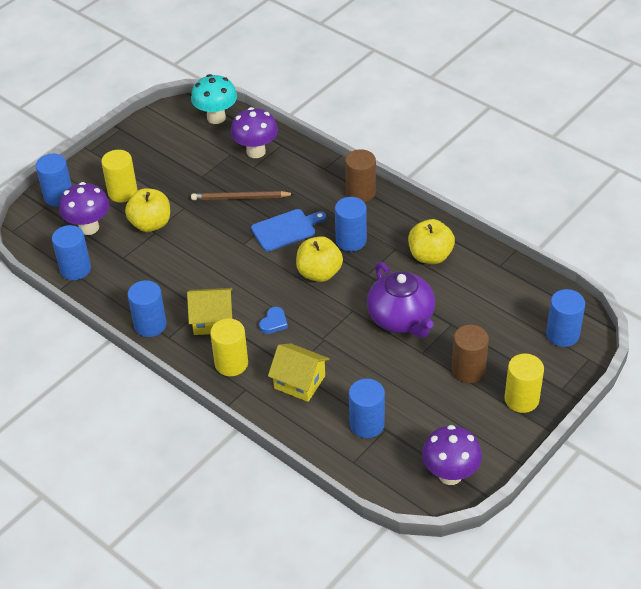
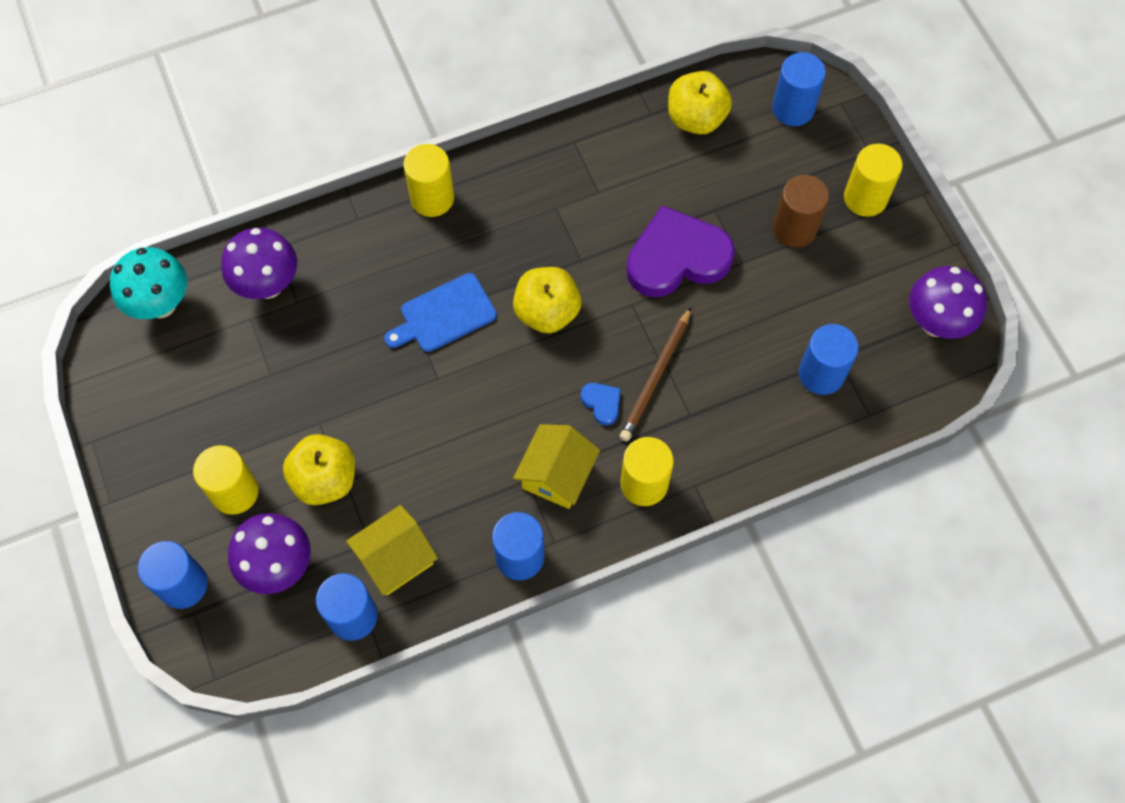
camera: 65 degrees left, 20 degrees up
(240, 198) = (348, 344): brown pencil -> brown pencil (656, 377)
(286, 229) = (444, 315): blue cutting board -> blue cutting board turned 120 degrees counterclockwise
(299, 382) = (717, 418): yellow house -> yellow house (395, 559)
(351, 240) = (512, 250): blue cylinder -> none
(360, 192) = (432, 198): brown cylinder -> yellow cylinder
(401, 319) = (677, 258): purple teapot -> purple heart
(430, 256) = (592, 176): yellow apple -> yellow apple (696, 118)

